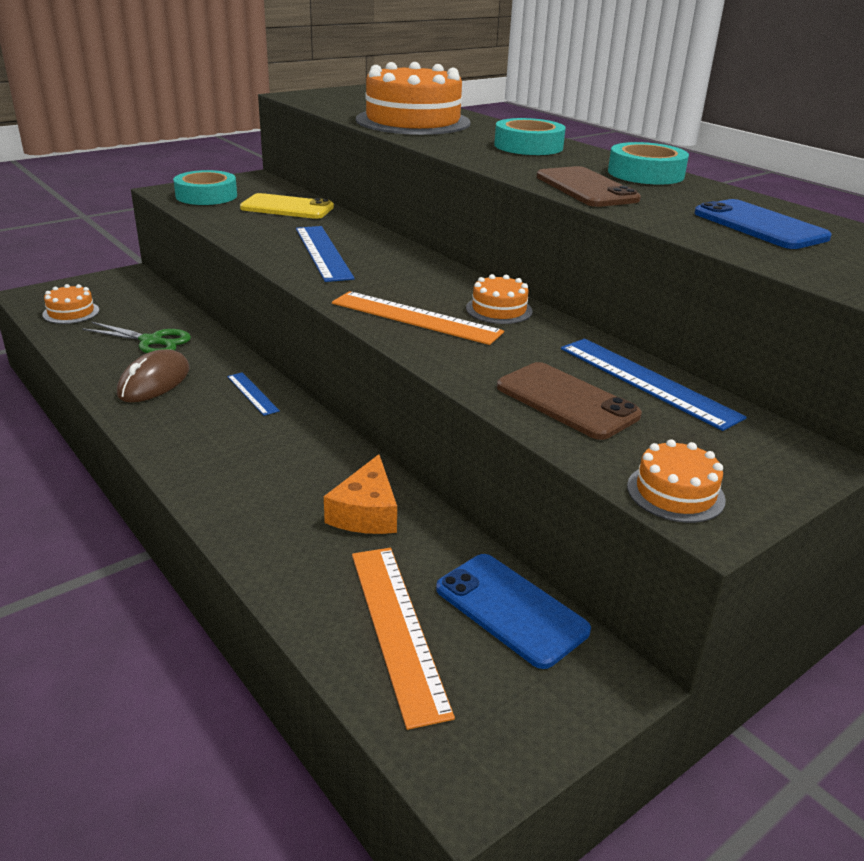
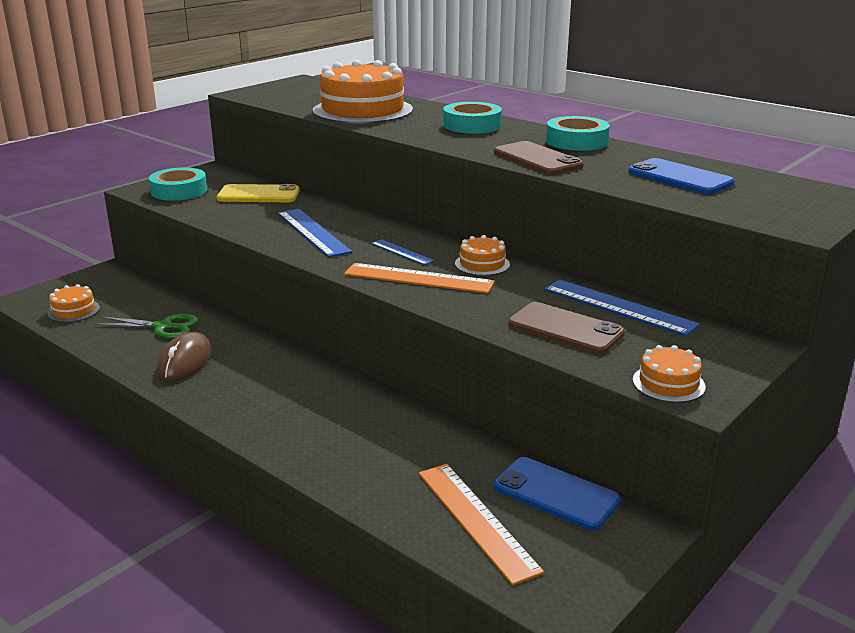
camera: 10 degrees left, 5 degrees down
(252, 393) = (276, 360): blue ruler -> blue ruler (402, 252)
(366, 512) = (415, 441): orange cheese -> none

